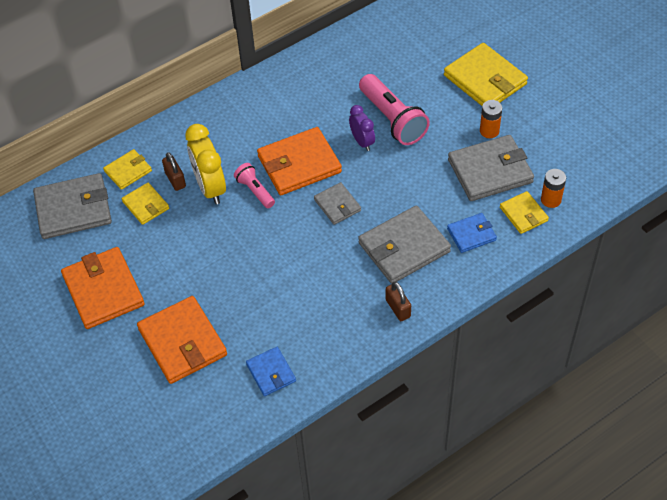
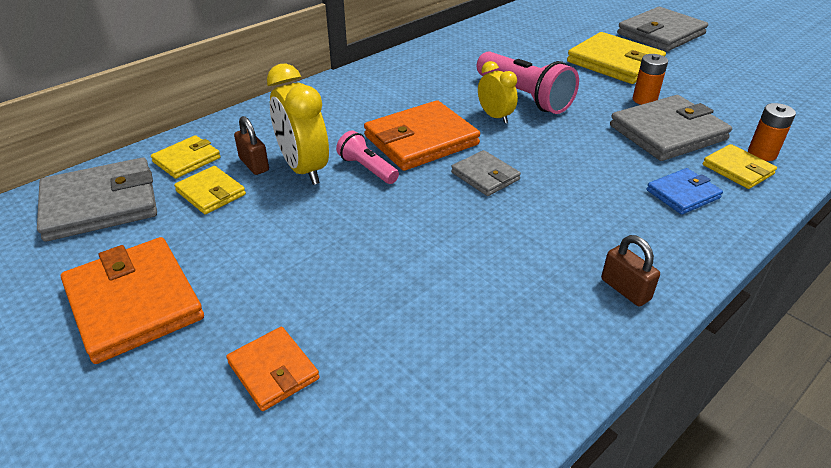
camera: 10 degrees left, 15 degrees down
(182, 342) = (273, 371): orange wallet -> orange wallet, size x0.55
(271, 373) = (444, 408): blue wallet -> none
(362, 142) = (495, 116): purple clock -> yellow clock
(404, 247) = (597, 214): grey wallet -> grey wallet (661, 34)

